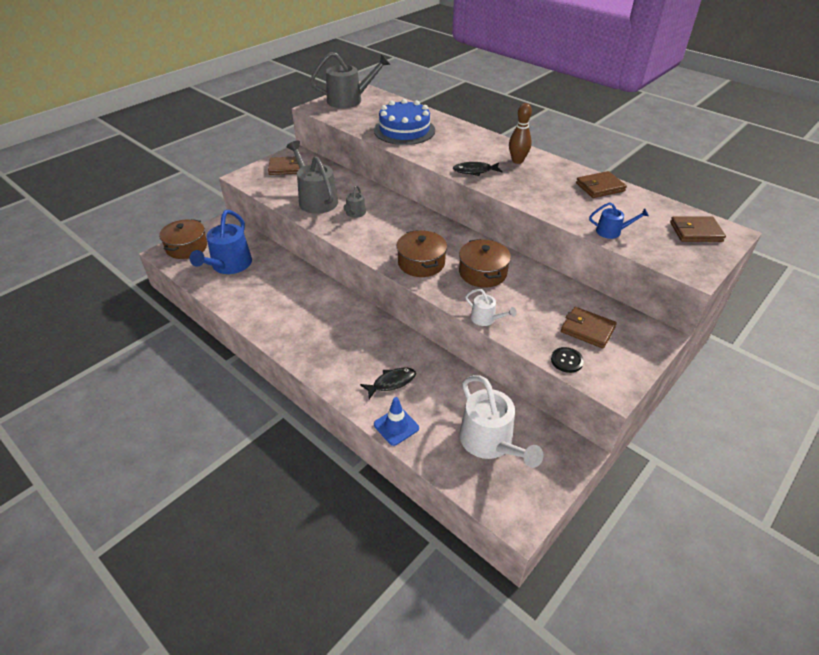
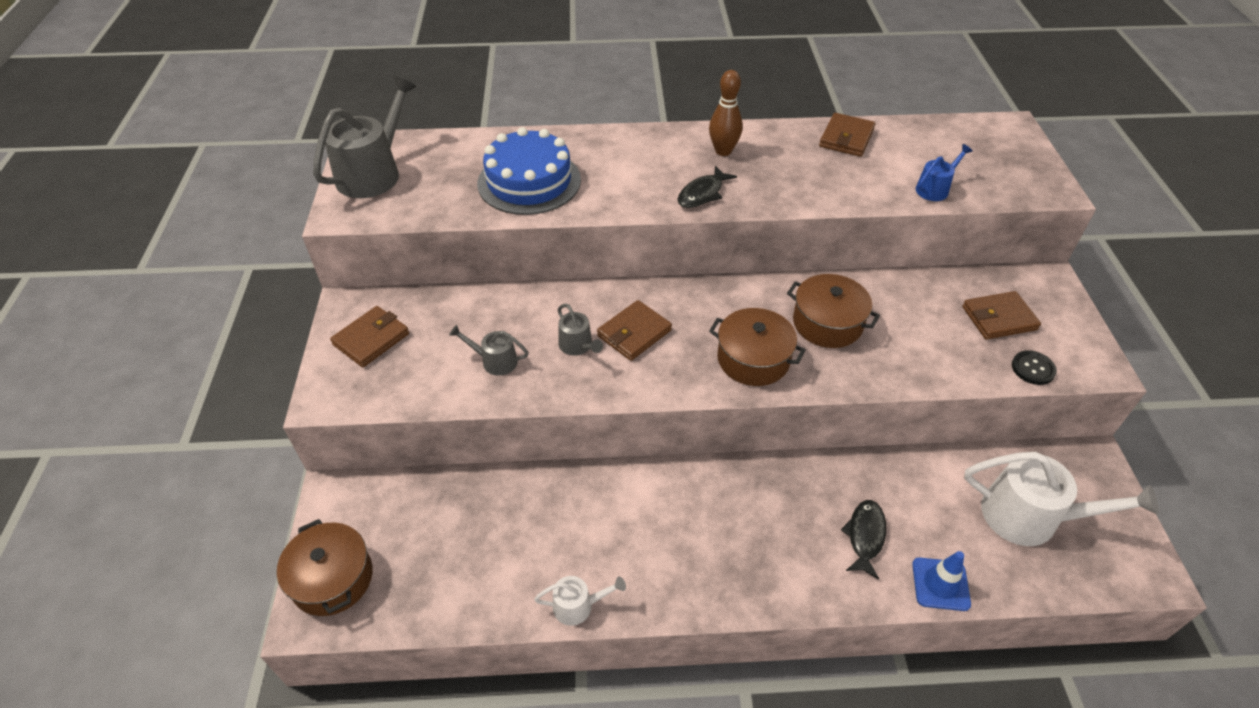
camera: 45 degrees left, 5 degrees up
(229, 265) = (445, 552): blue watering can -> none
(316, 200) = (495, 361): grey watering can -> grey watering can, size x0.50
(486, 319) = (910, 379): white watering can -> white watering can (578, 606)
(695, 232) = (990, 143): brown wallet -> brown wallet (634, 333)

